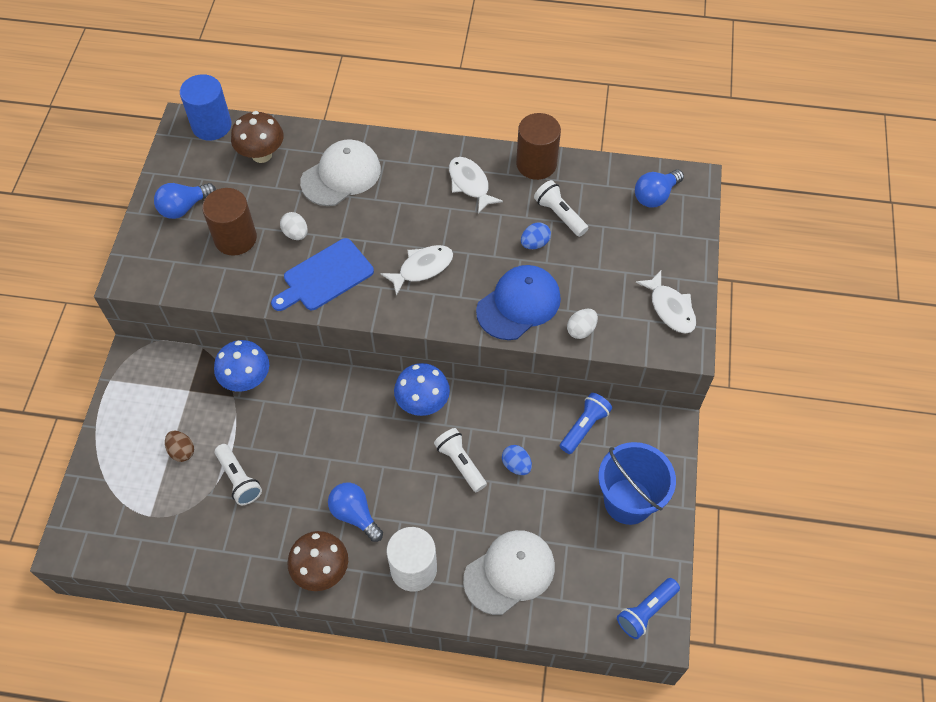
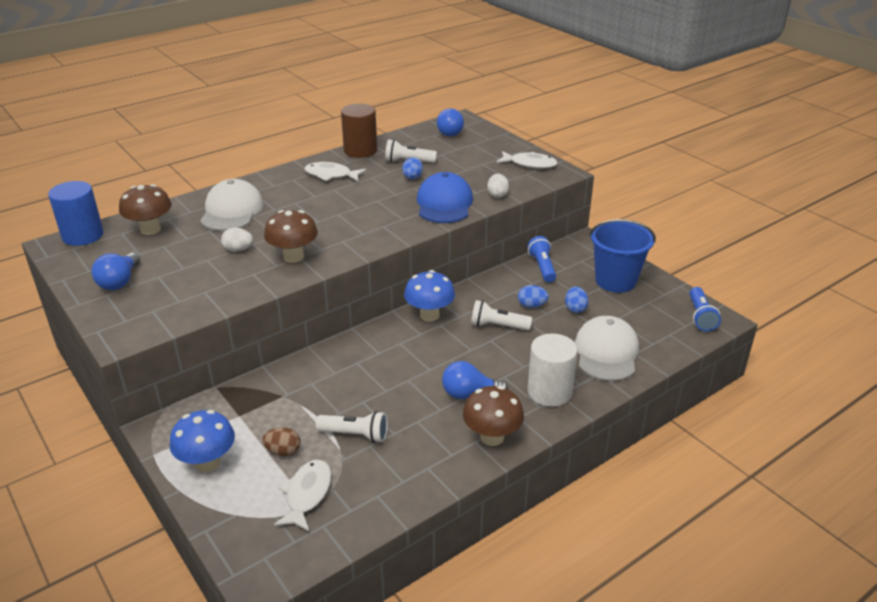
camera: 45 degrees left, 25 degrees down
(235, 238) = (191, 274): brown cylinder -> none
(247, 380) = (281, 381): blue mushroom -> blue mushroom (207, 463)
(325, 277) = (293, 257): blue cutting board -> brown mushroom
(422, 268) = (357, 220): white fish -> white fish (307, 494)
(548, 501) = (575, 308): none -> blue egg

